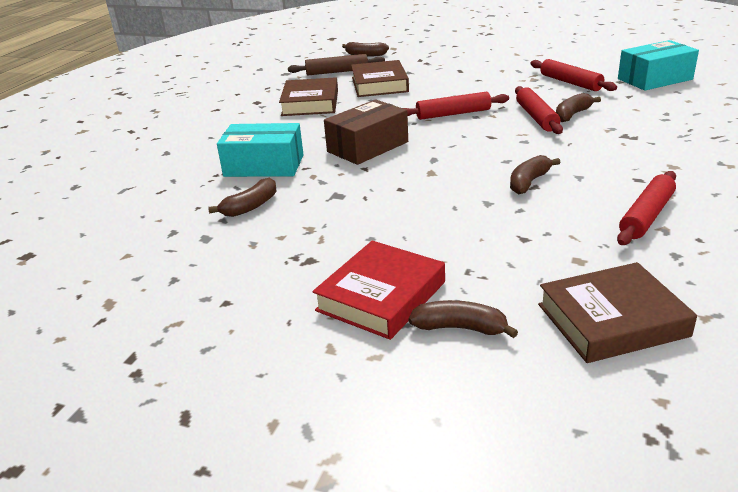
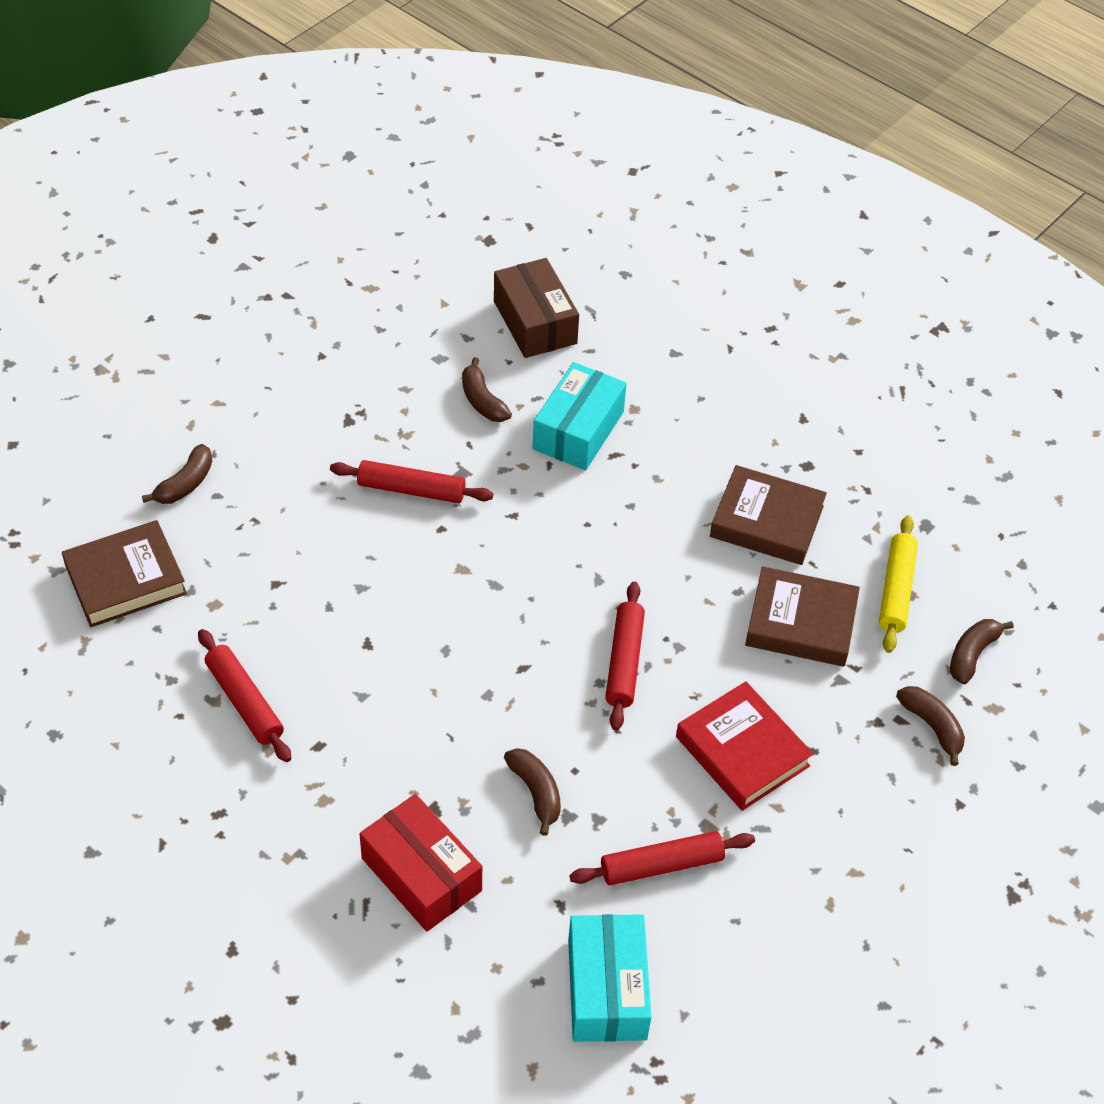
camera: 105 degrees right, 20 degrees up
(337, 72) = (896, 590): brown rolling pin -> yellow rolling pin
(368, 147) = (571, 536): brown box -> brown box (535, 322)
(381, 296) = (260, 451): red book -> red book (742, 751)
(529, 182) = (380, 644): brown banana -> brown banana (932, 726)
(536, 117) = (553, 747): red rolling pin -> red rolling pin (411, 490)
(612, 320) = (125, 579): brown book -> brown book turned 60 degrees clockwise
(671, 128) = (421, 874): none -> red box

